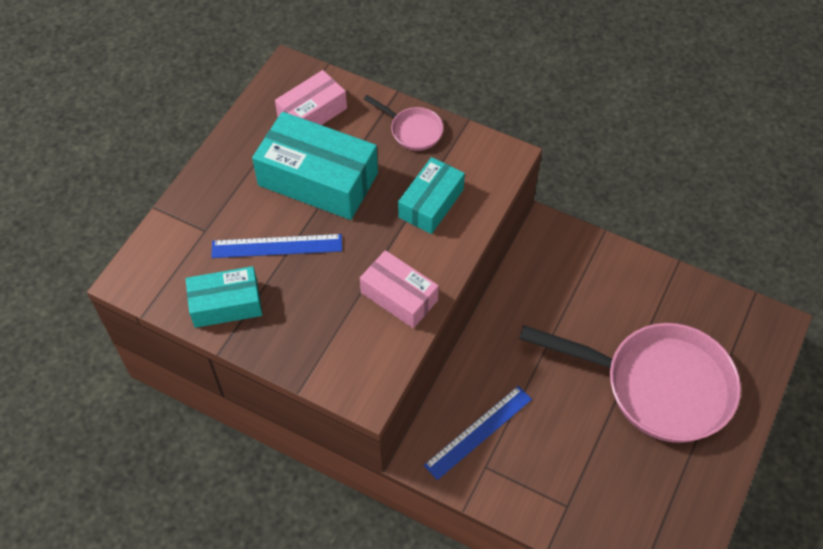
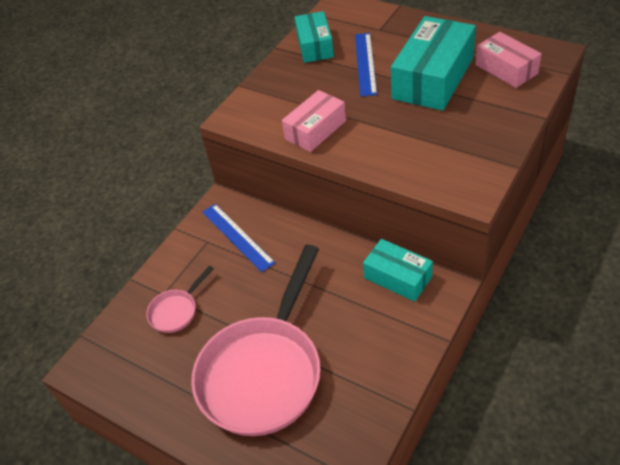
camera: 100 degrees right, 10 degrees down
(413, 130) = (496, 129): pink pan -> pink pan (176, 311)
(431, 203) = (411, 144): turquoise box -> turquoise box (397, 277)

